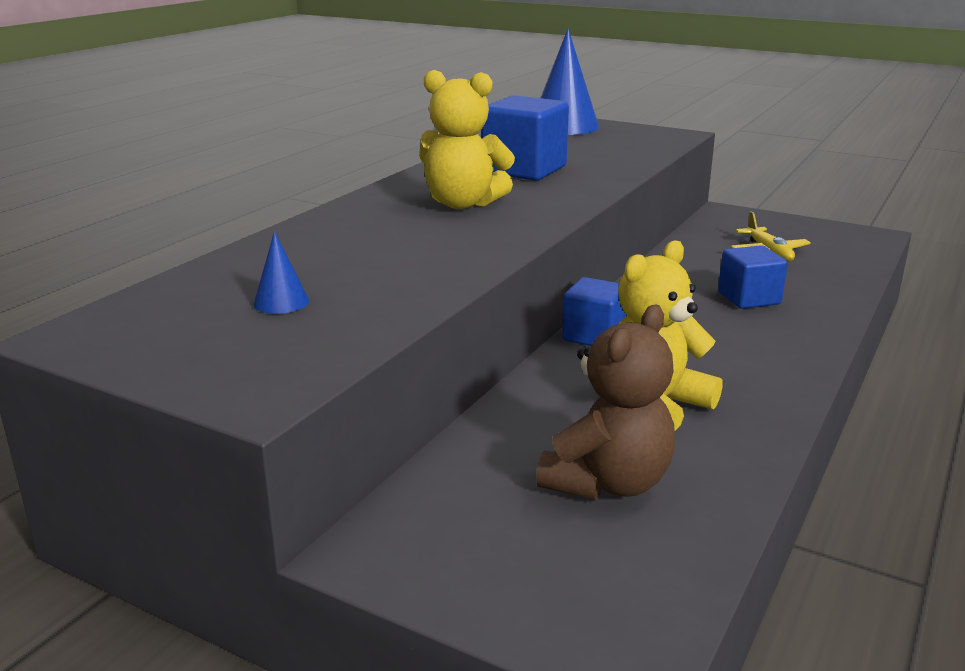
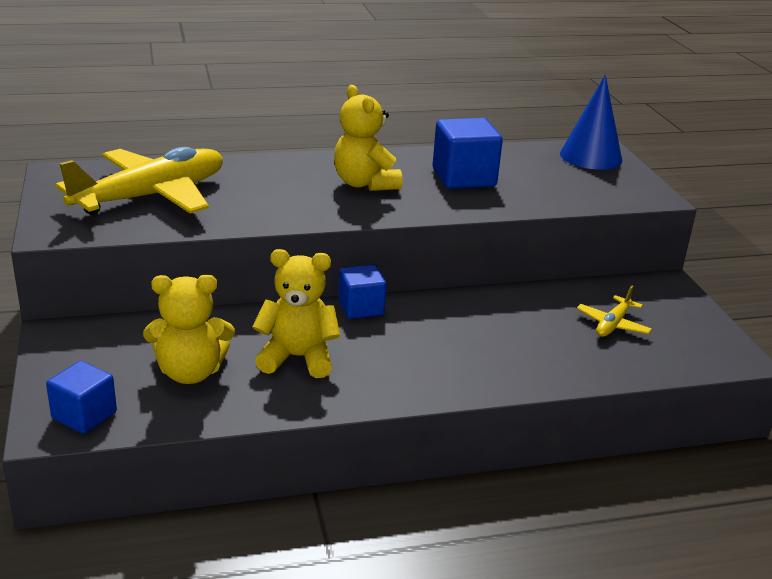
camera: 45 degrees right, 5 degrees up
(281, 302) = (152, 196): blue cone -> yellow plane
(608, 483) = (190, 372): brown teddy bear -> yellow teddy bear
(749, 298) = (509, 342): blue cube -> blue cube (84, 415)

